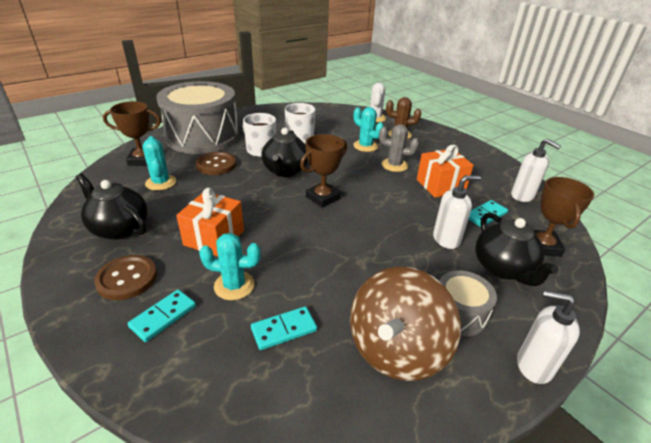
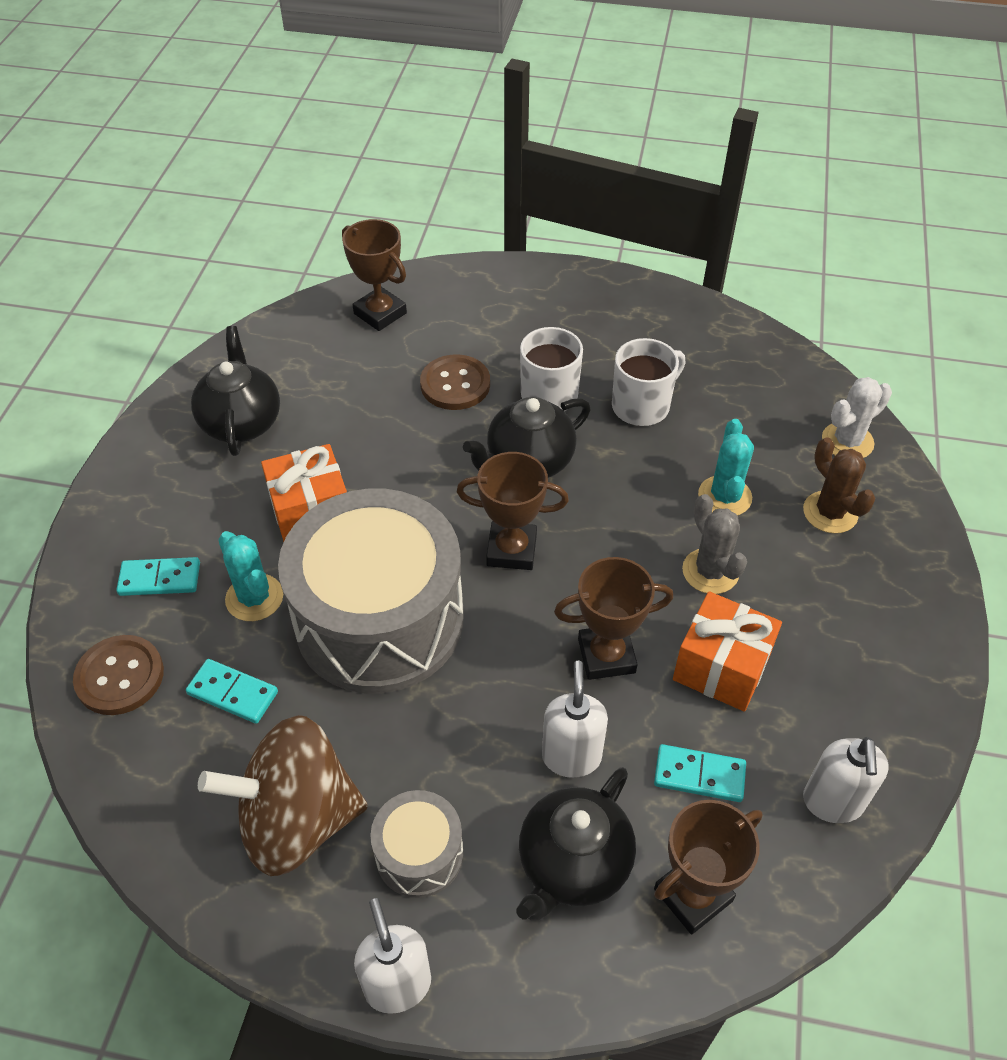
camera: 50 degrees right, 15 degrees up
(127, 278) = (180, 503): brown button -> brown button (120, 676)
(161, 183) = (356, 373): turquoise cactus -> none
(203, 137) = (504, 311): grey drum -> grey drum (379, 619)
(405, 205) = (606, 655): none -> brown trophy
(446, 239) = (571, 756): white soap dispenser -> white soap dispenser turned 120 degrees counterclockwise

